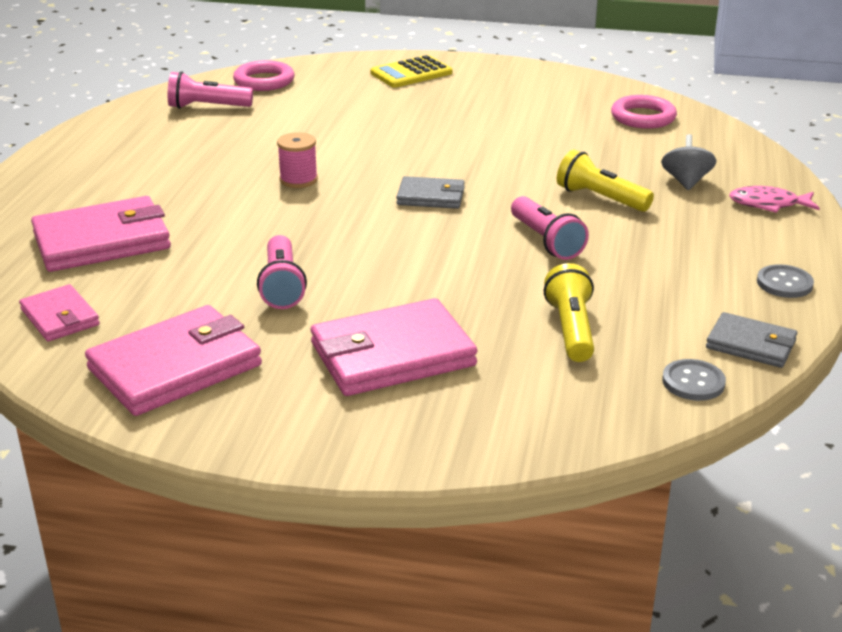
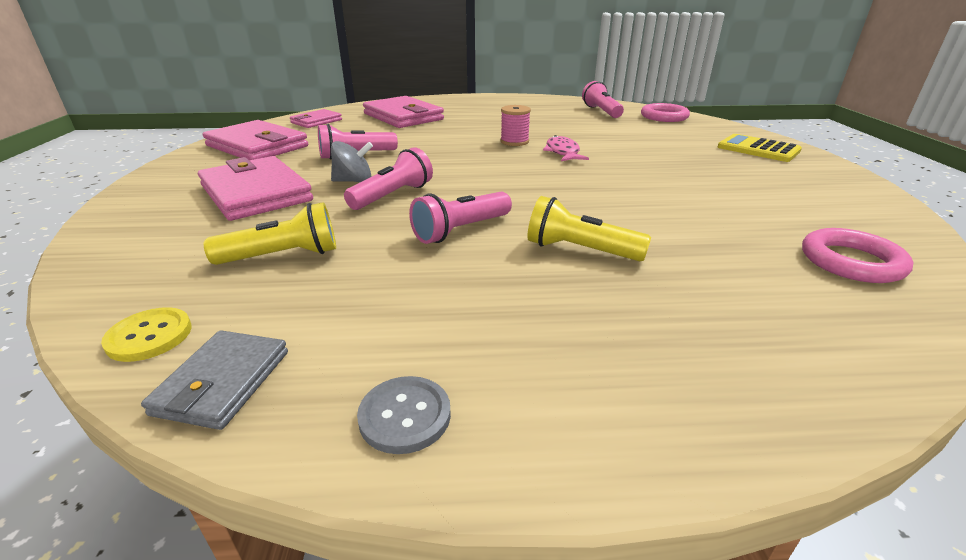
camera: 75 degrees right, 0 degrees up
(431, 197) = (519, 179): grey wallet -> none
(444, 268) = (393, 196): none -> pink flashlight
(600, 198) = (580, 250): yellow flashlight -> yellow flashlight turned 90 degrees counterclockwise
(686, 181) = (686, 305): grey spinning top -> grey spinning top (354, 181)
(693, 382) = (149, 336): grey button -> yellow button
(768, 204) = (683, 391): pink fish -> pink fish (562, 152)

